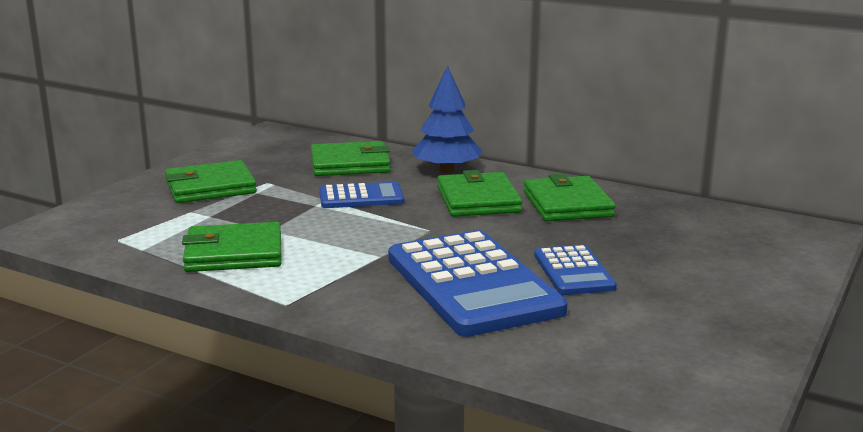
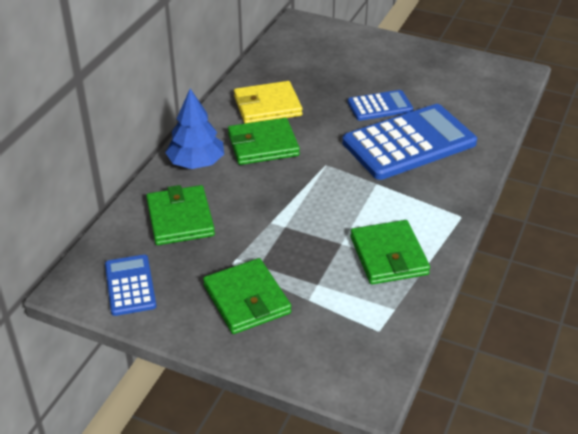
camera: 95 degrees left, 20 degrees up
(361, 197) = (263, 203): blue calculator -> blue calculator (130, 285)
(567, 204) = (267, 106): green wallet -> yellow wallet

